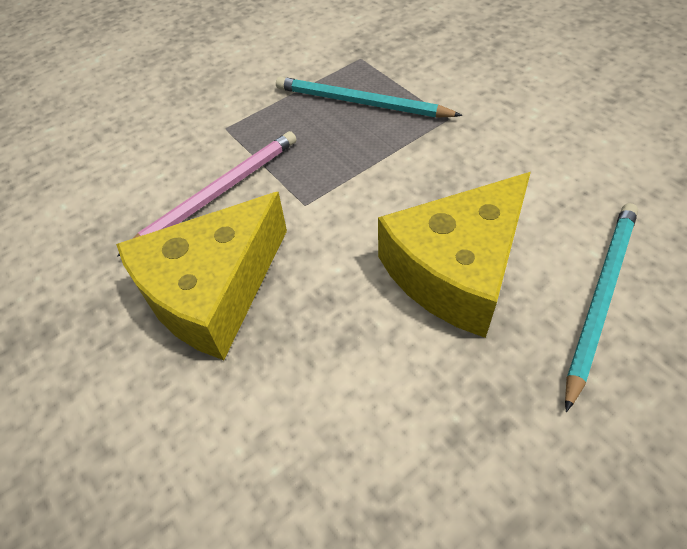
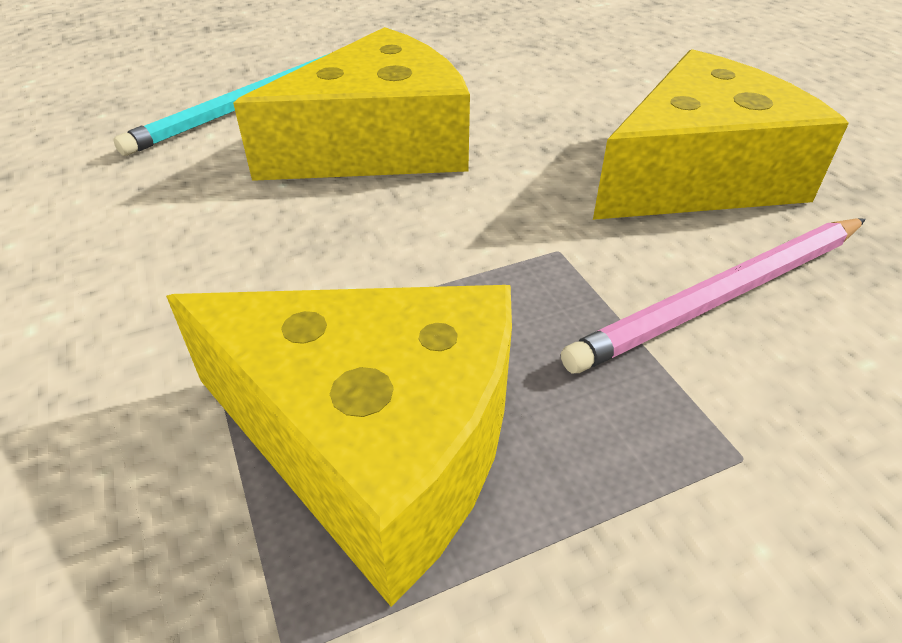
camera: 170 degrees left, 10 degrees down
(361, 103) = (374, 443): turquoise pencil -> yellow cheese

